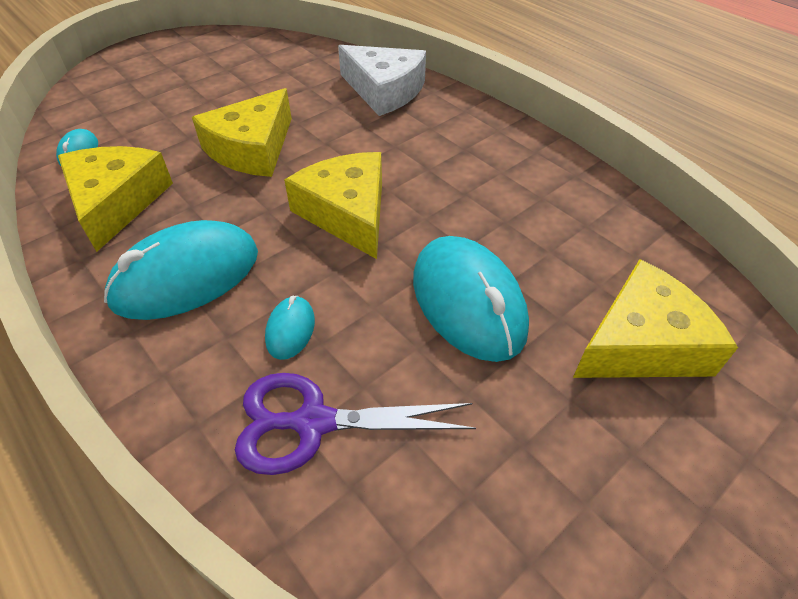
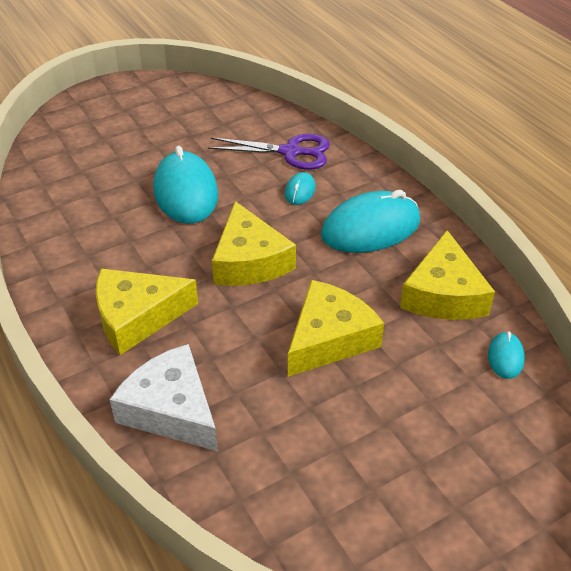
camera: 170 degrees left, 5 degrees down
(642, 343) = (98, 163): yellow cheese -> yellow cheese (137, 317)

